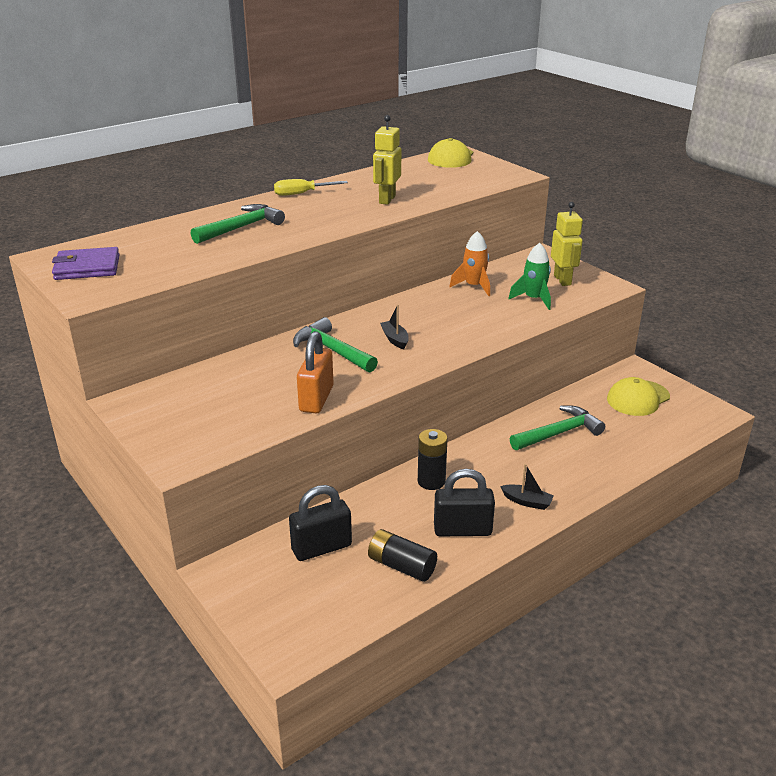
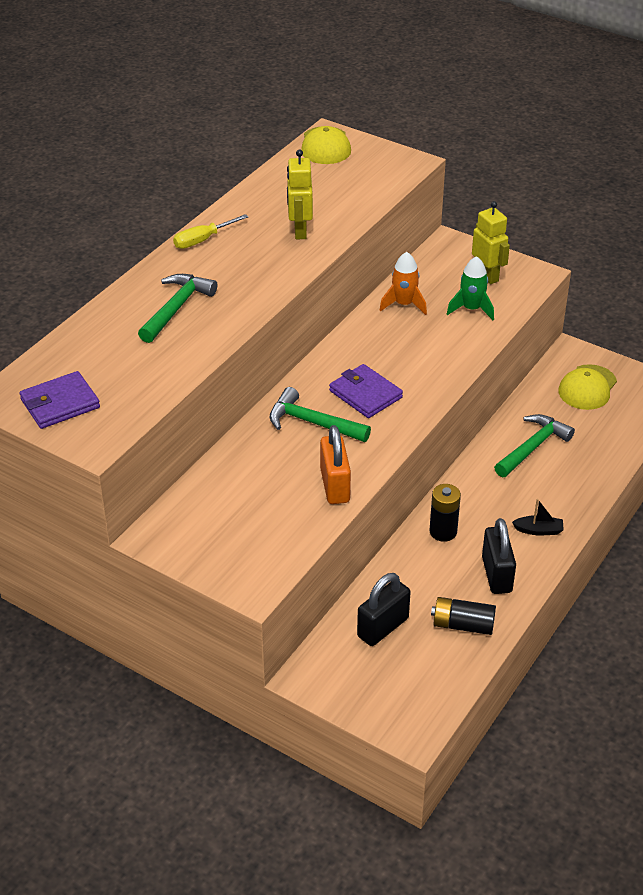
camera: 20 degrees left, 10 degrees up
(395, 339) = (365, 394): black boat -> purple wallet
(462, 530) = (496, 575): black padlock -> black padlock turned 75 degrees counterclockwise

